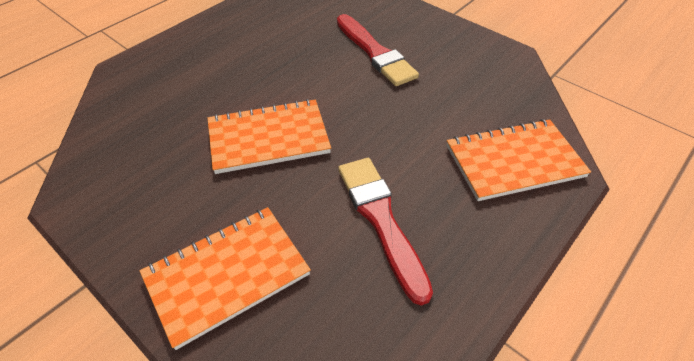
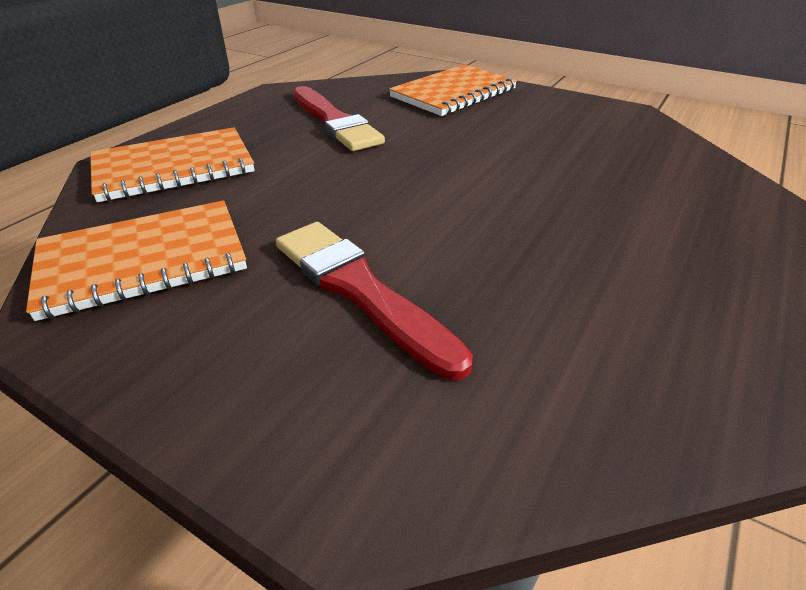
camera: 170 degrees right, 10 degrees down
(268, 138) = (480, 161): orange notebook -> orange notebook (143, 261)

